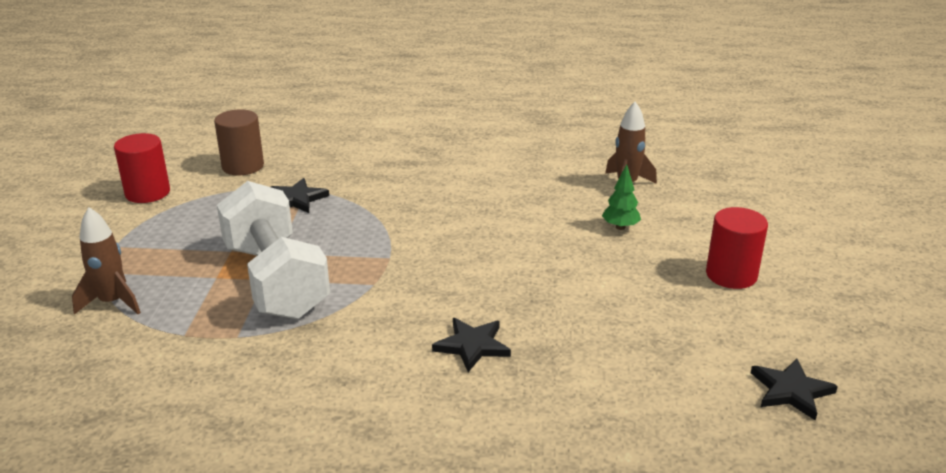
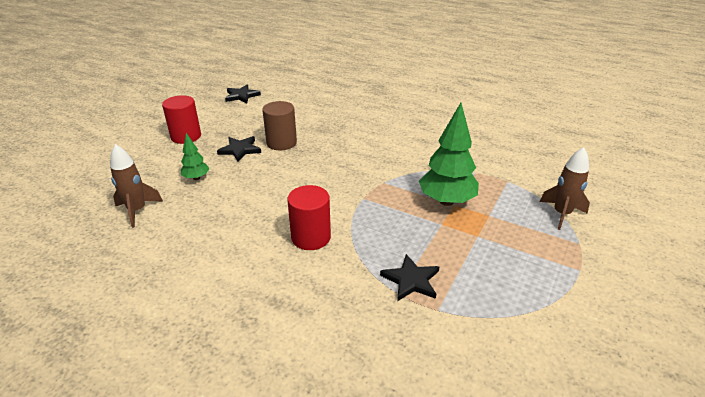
camera: 155 degrees left, 5 degrees up
(147, 193) = (570, 343): red cylinder -> red cylinder (311, 237)
(243, 166) = (460, 361): brown cylinder -> brown cylinder (281, 143)
(276, 280) = (446, 201): white dumbbell -> green tree
(472, 346) = (352, 138): black star -> black star (240, 150)

